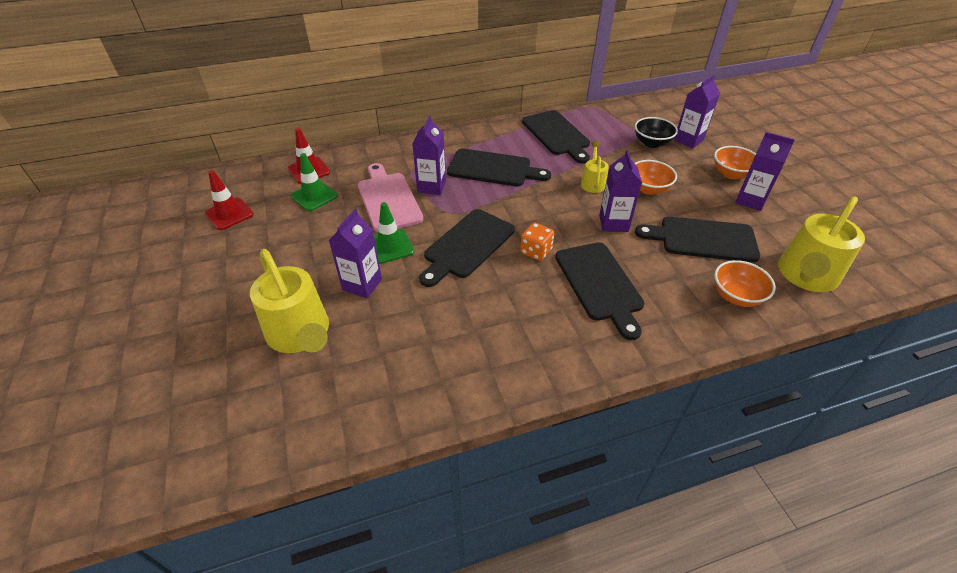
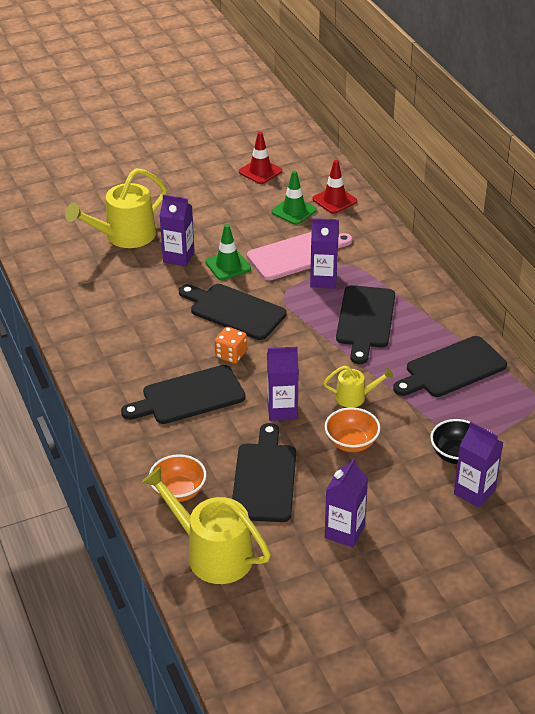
camera: 85 degrees right, 5 degrees down
(731, 174) = (400, 524): orange bowl -> none

